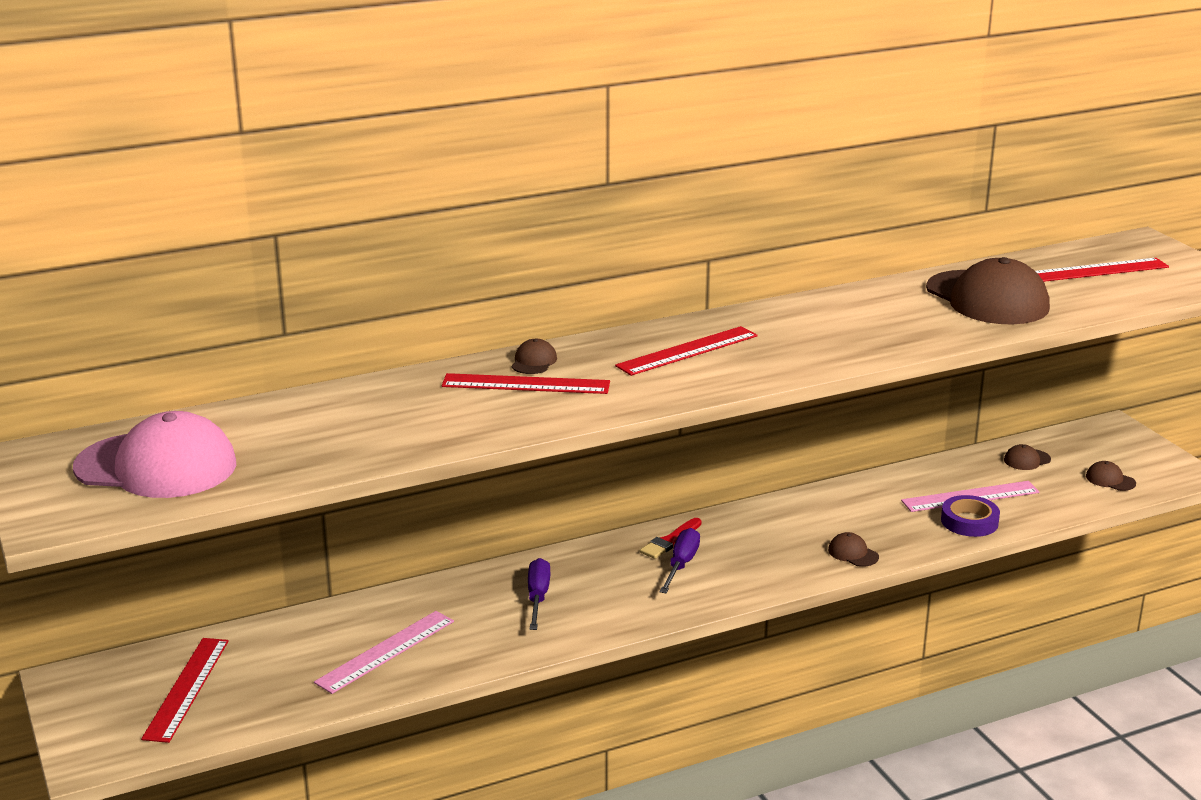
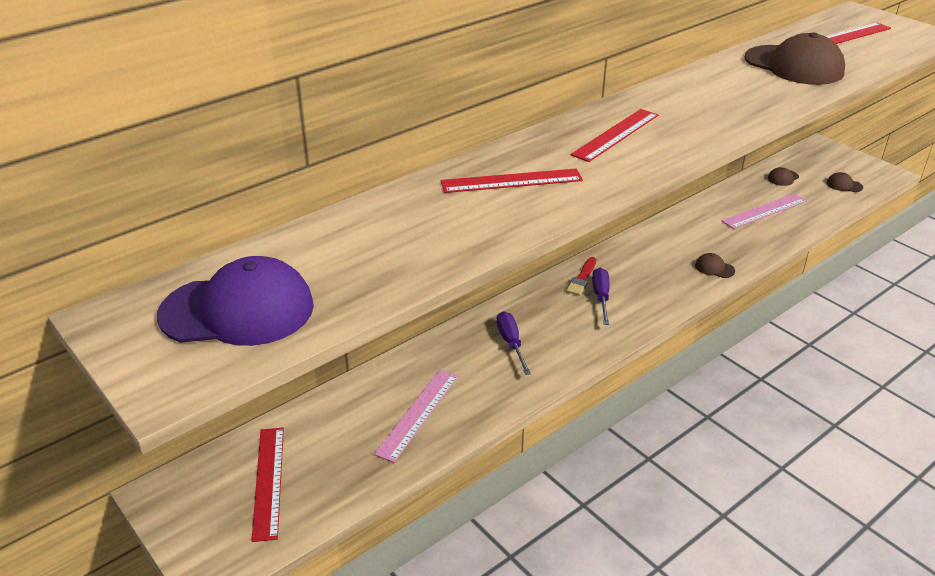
camera: 15 degrees left, 10 degrees up
(156, 466) = (238, 310): pink cap -> purple cap
(534, 361) = (503, 159): brown cap -> none
(969, 521) = (776, 230): purple tape -> none

